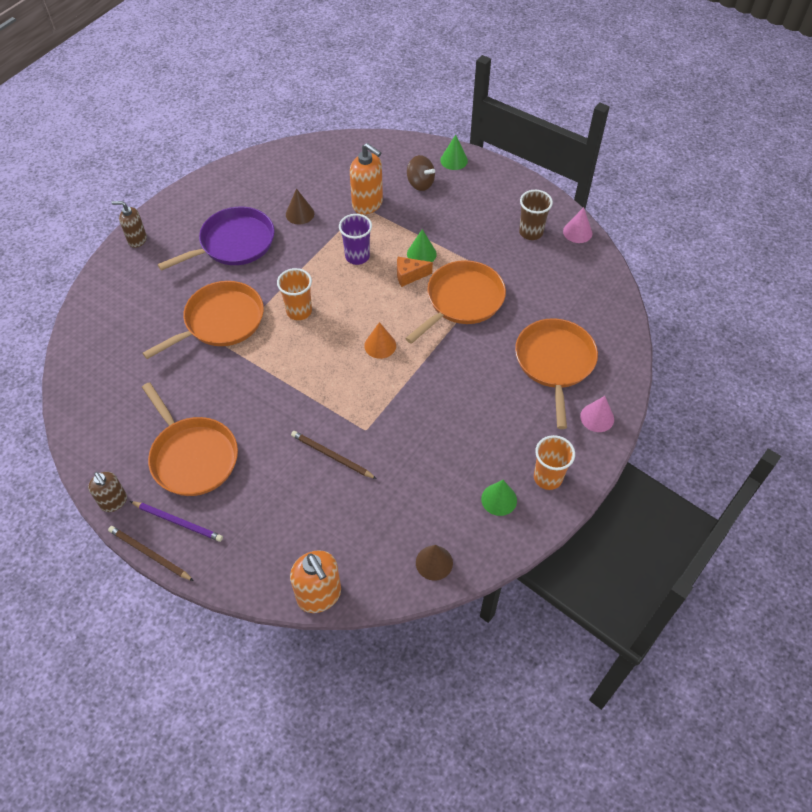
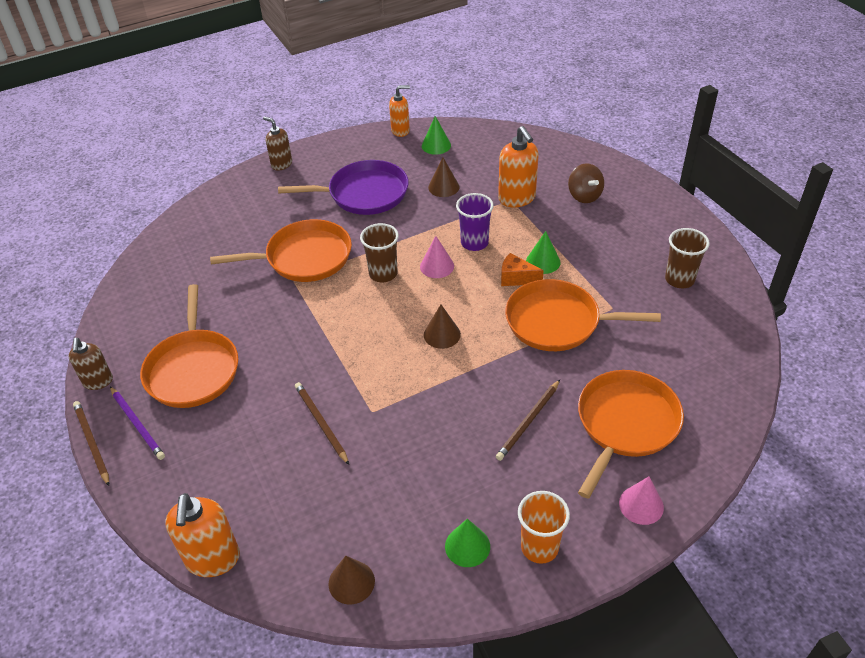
camera: 30 degrees right, 10 degrees down
(227, 171) = (400, 131): none -> orange soap dispenser
(299, 311) = (383, 274): orange cup -> brown cup
(380, 345) = (442, 334): orange cone -> brown cone
(454, 160) = (635, 184): green cone -> green cone (436, 145)
(462, 300) = (558, 322): orange pan -> orange pan turned 150 degrees counterclockwise
(487, 389) = (528, 421): none -> brown pencil
(577, 232) = (736, 297): pink cone -> pink cone (437, 266)

